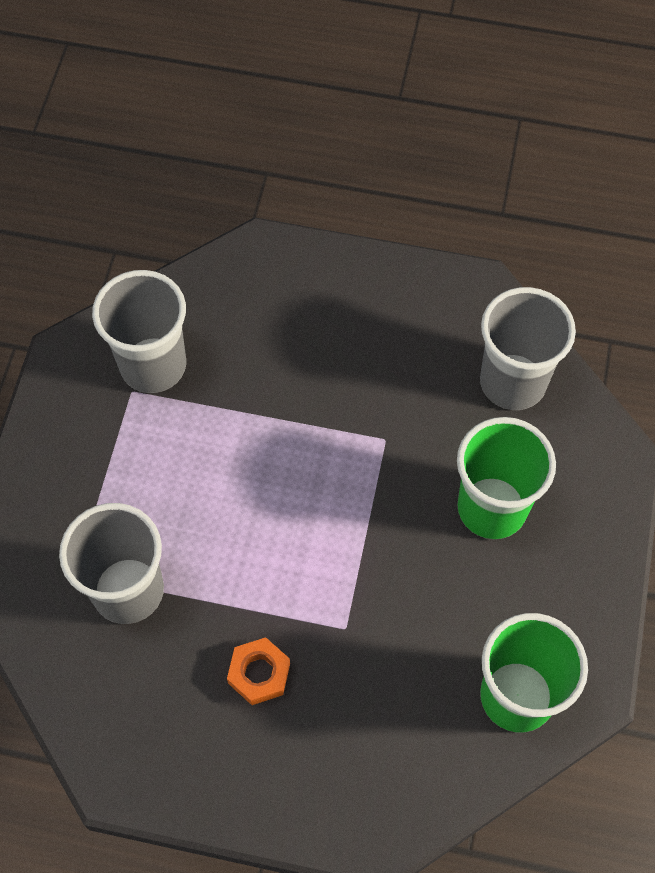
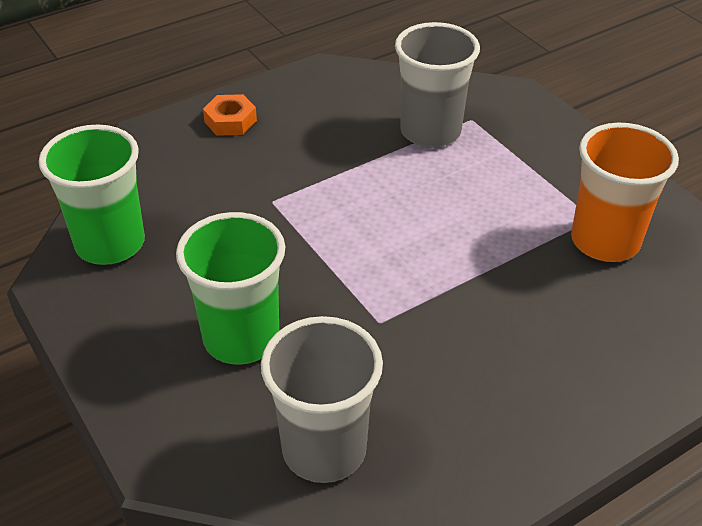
camera: 135 degrees right, 20 degrees down
(153, 365) = (605, 241): grey cup -> orange cup
(259, 673) = (300, 149): orange nut -> orange nut (230, 121)

